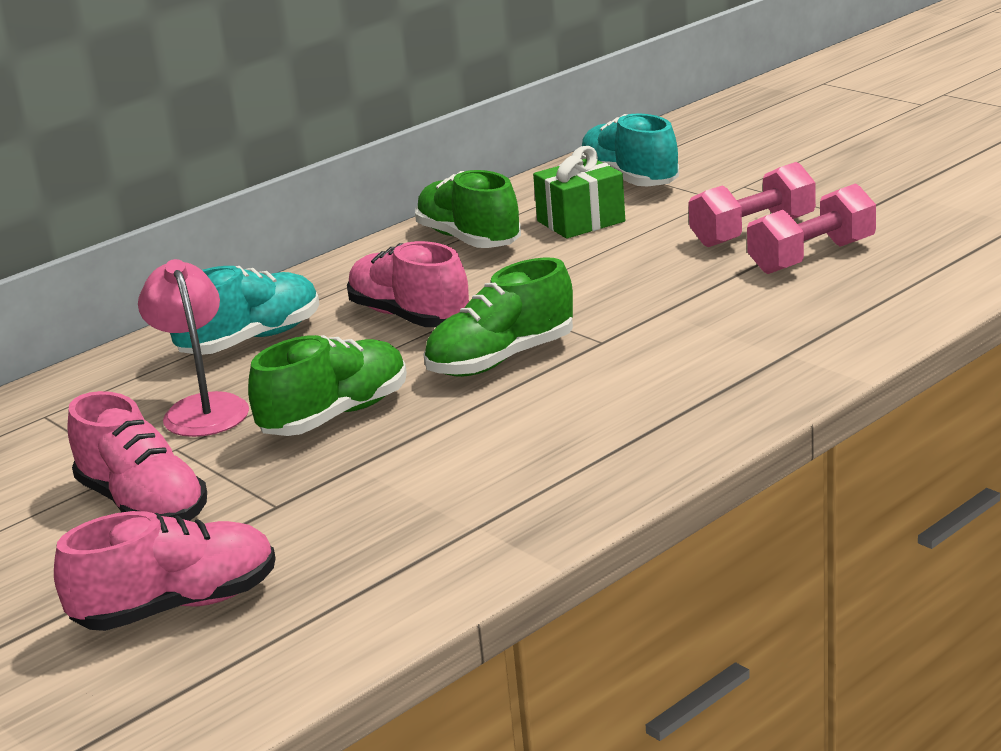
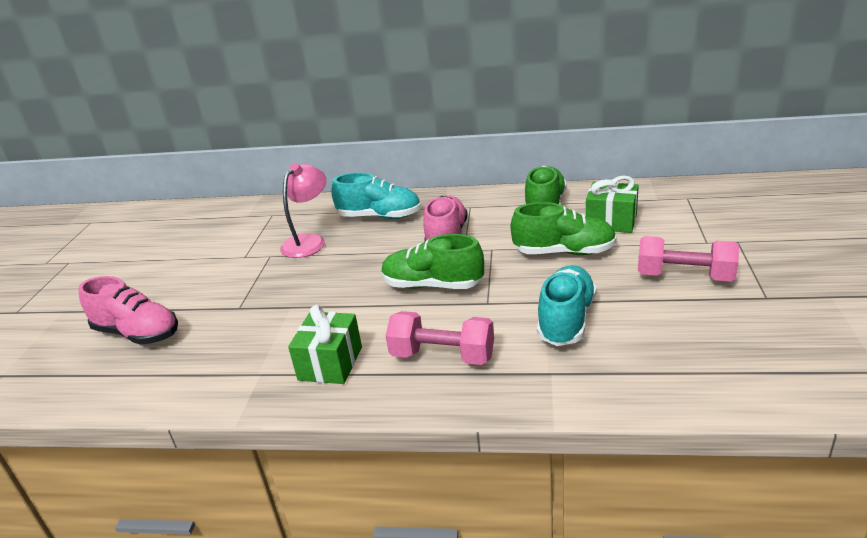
camera: 50 degrees right, 5 degrees up
(143, 505) = (216, 277): pink shoe -> none
(335, 416) = (332, 275): green shoe -> green shoe (564, 252)
(544, 471) = (330, 363): none -> green gift
(629, 180) = (681, 206): turquoise shoe -> turquoise shoe (566, 320)
(812, 257) = (686, 313): pink dumbbell -> pink dumbbell (442, 356)

